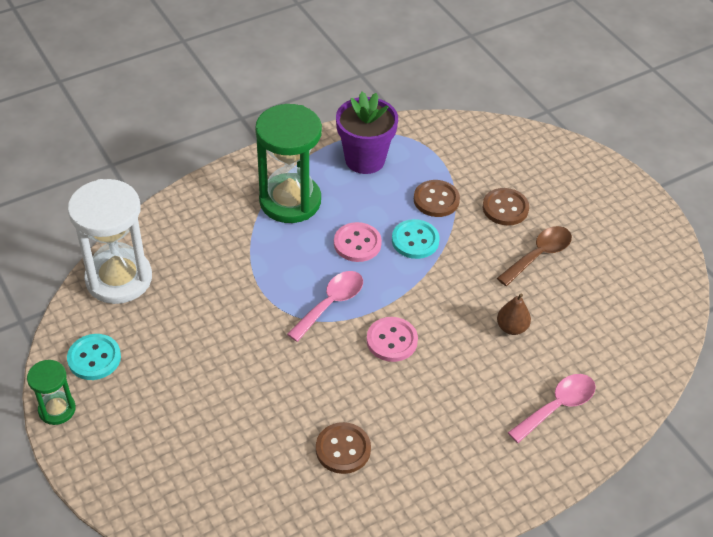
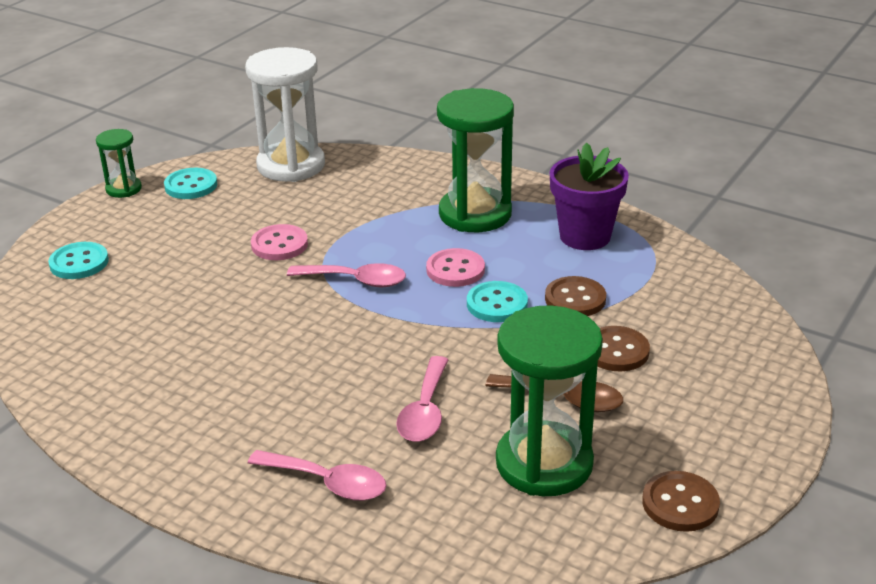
camera: 65 degrees right, 15 degrees down
(167, 478) = (79, 263): none -> turquoise button
(343, 449) = (168, 347): brown button -> brown button (680, 503)
(392, 340) = (336, 333): pink button -> pink button (279, 245)
(511, 328) = (425, 411): brown pear -> pink spoon
(594, 292) = (544, 463): none -> green hourglass

